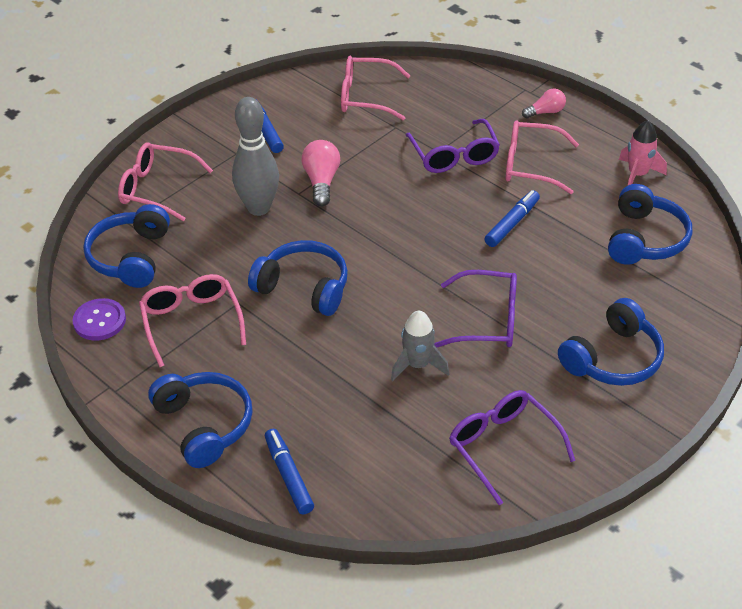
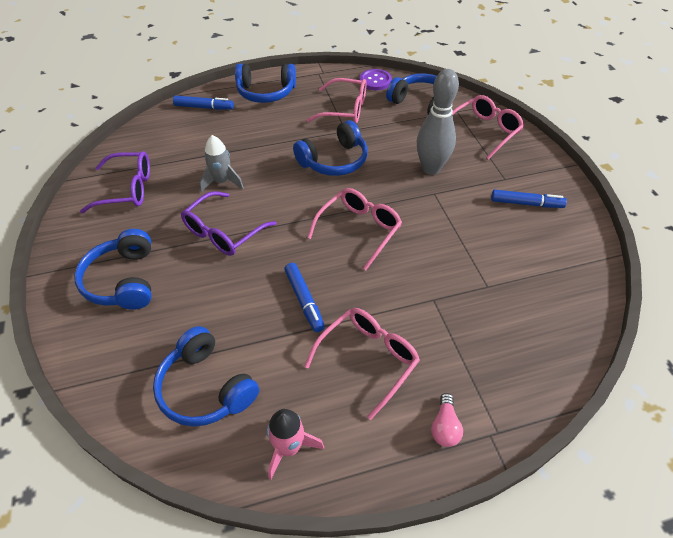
camera: 120 degrees right, 5 degrees up
(321, 182) = (439, 210): pink light bulb -> none
(365, 97) = (547, 286): pink glasses -> pink glasses (359, 230)
(454, 156) = (419, 307): purple glasses -> none

